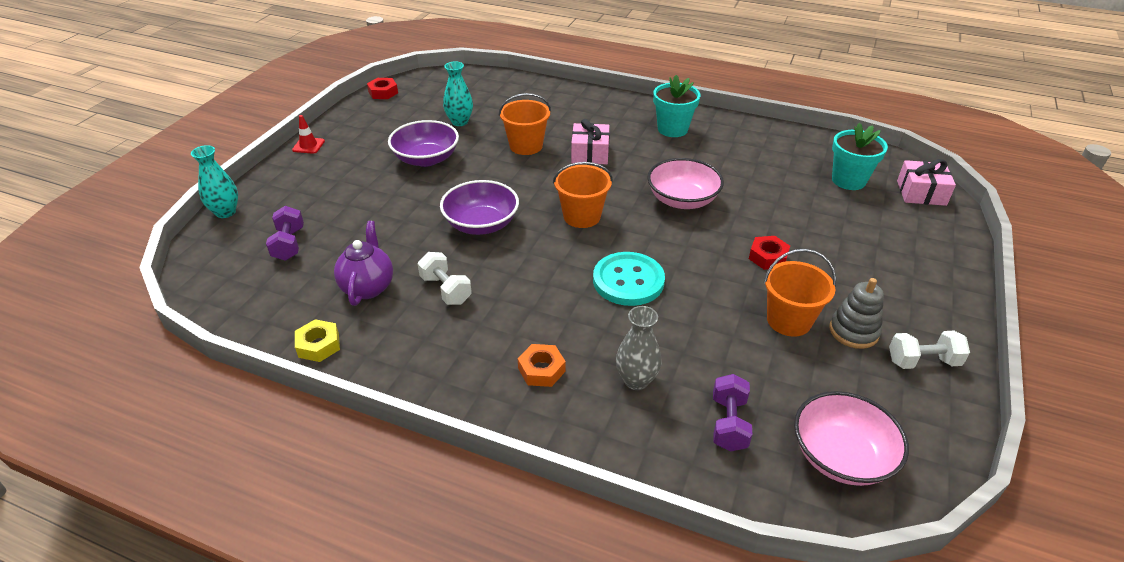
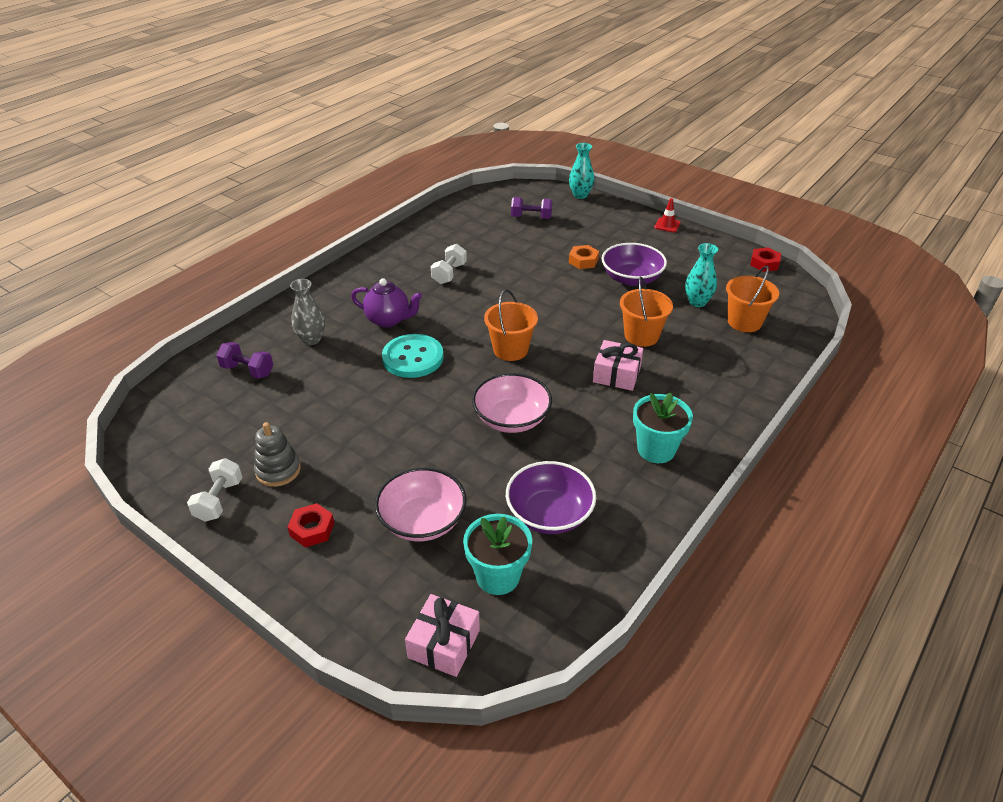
camera: 105 degrees right, 0 degrees up
(318, 345) = (423, 227): yellow nut -> none
(368, 287) = (469, 244): purple teapot -> purple teapot (389, 320)
(446, 290) = (449, 274): white dumbbell -> white dumbbell turned 45 degrees counterclockwise
(481, 224) = (521, 296): purple bowl -> purple bowl (549, 514)
(541, 370) = (348, 302): orange nut -> orange nut (583, 261)
(768, 257) = (398, 450): red nut -> red nut (312, 529)
(789, 320) = (315, 434): orange bucket -> orange bucket (744, 322)
(841, 456) = (183, 413): pink bowl -> pink bowl (422, 521)

